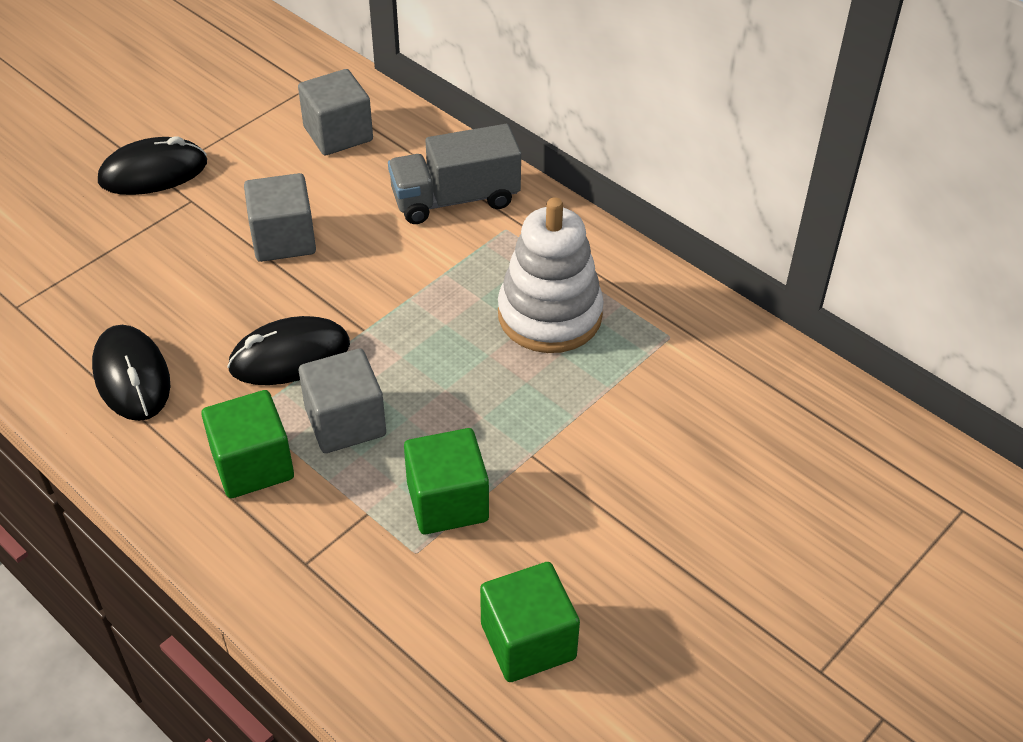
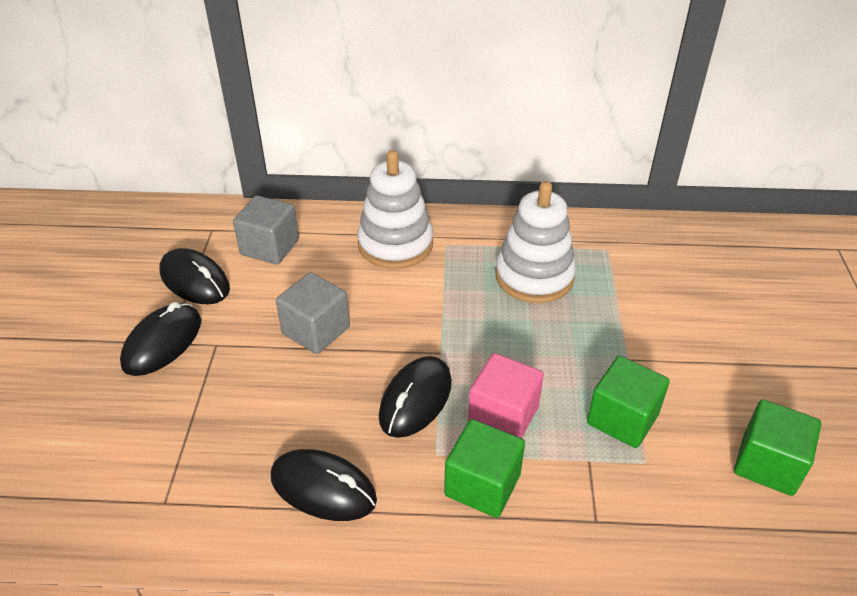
camera: 40 degrees left, 5 degrees down
(239, 130) = (195, 280): none -> black mouse
(345, 422) = (503, 415): grey cube -> pink cube
(455, 199) = (395, 244): grey truck -> white stacking toy

